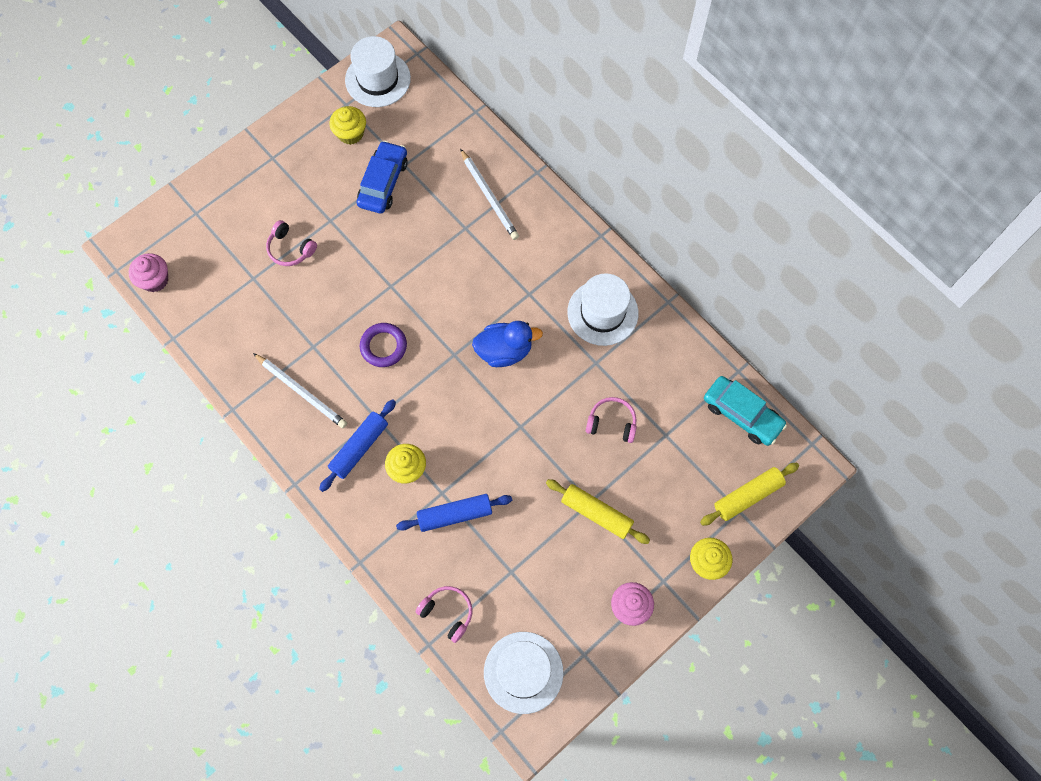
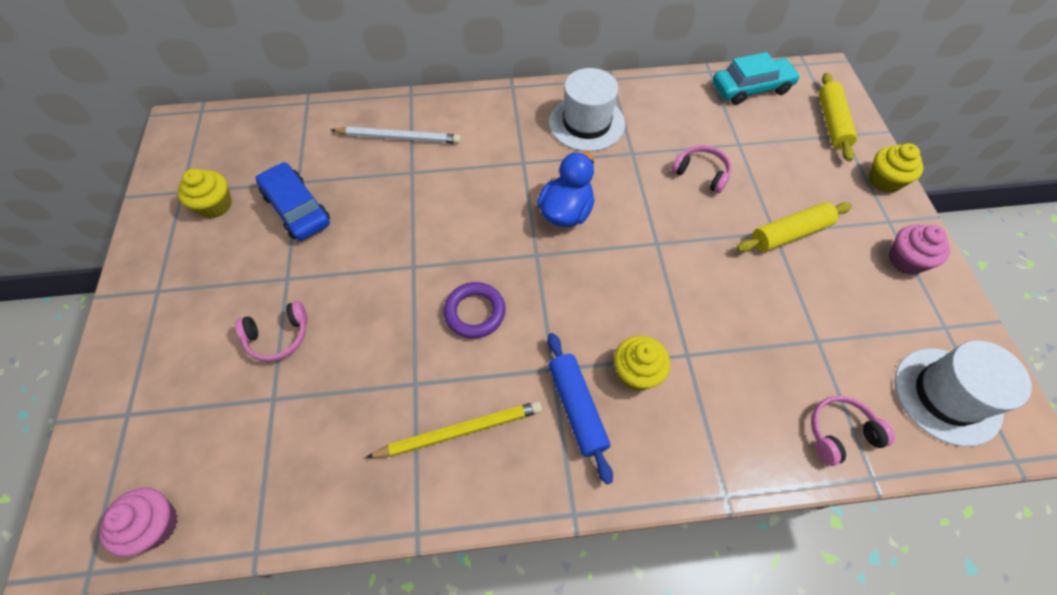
camera: 55 degrees left, 10 degrees down
(302, 392) = (460, 431): white pencil -> yellow pencil
(378, 79) = (188, 152): white hat -> none
(455, 514) = (721, 356): blue rolling pin -> none
(612, 423) = (701, 173): pink headphones -> pink headphones turned 75 degrees clockwise

